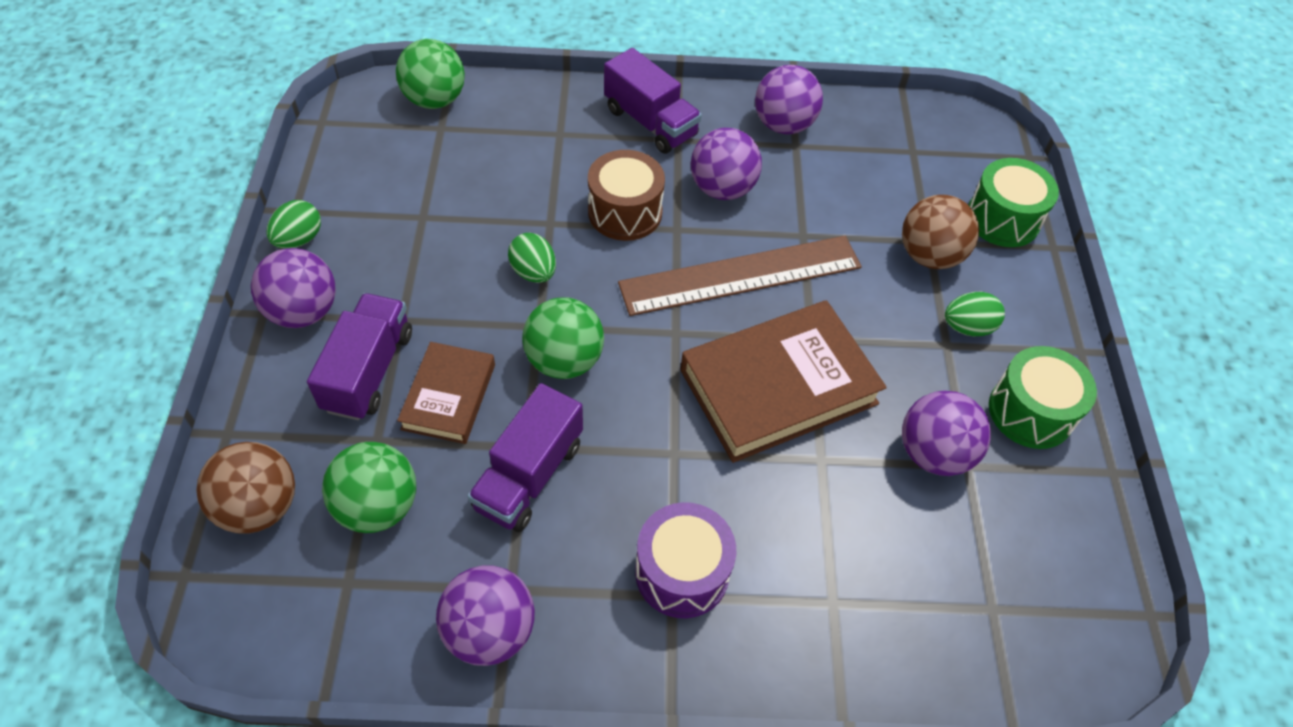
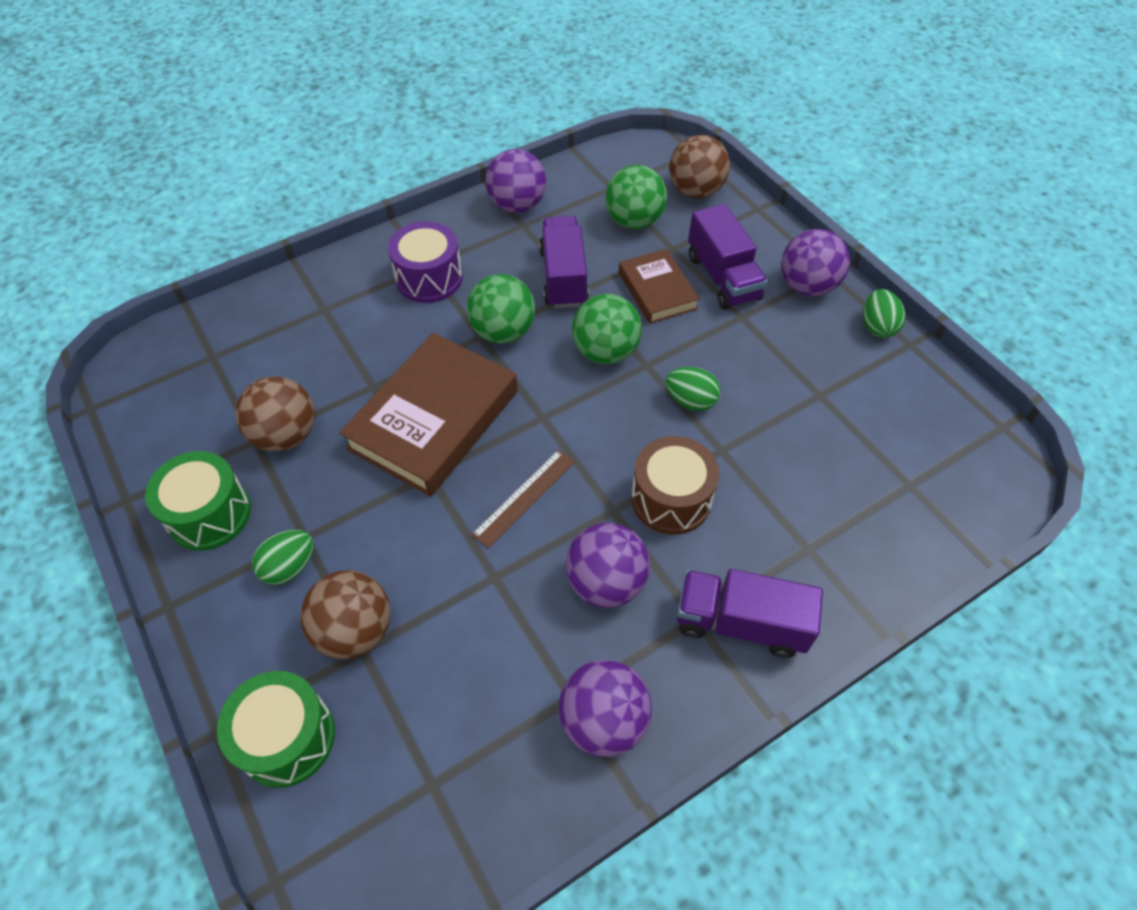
camera: 150 degrees right, 0 degrees up
(435, 100) = (952, 511): green ball -> green ball (503, 332)
(741, 275) = (524, 497): brown ruler -> brown ruler, size x0.52
(933, 453) = (286, 435): purple ball -> brown ball

